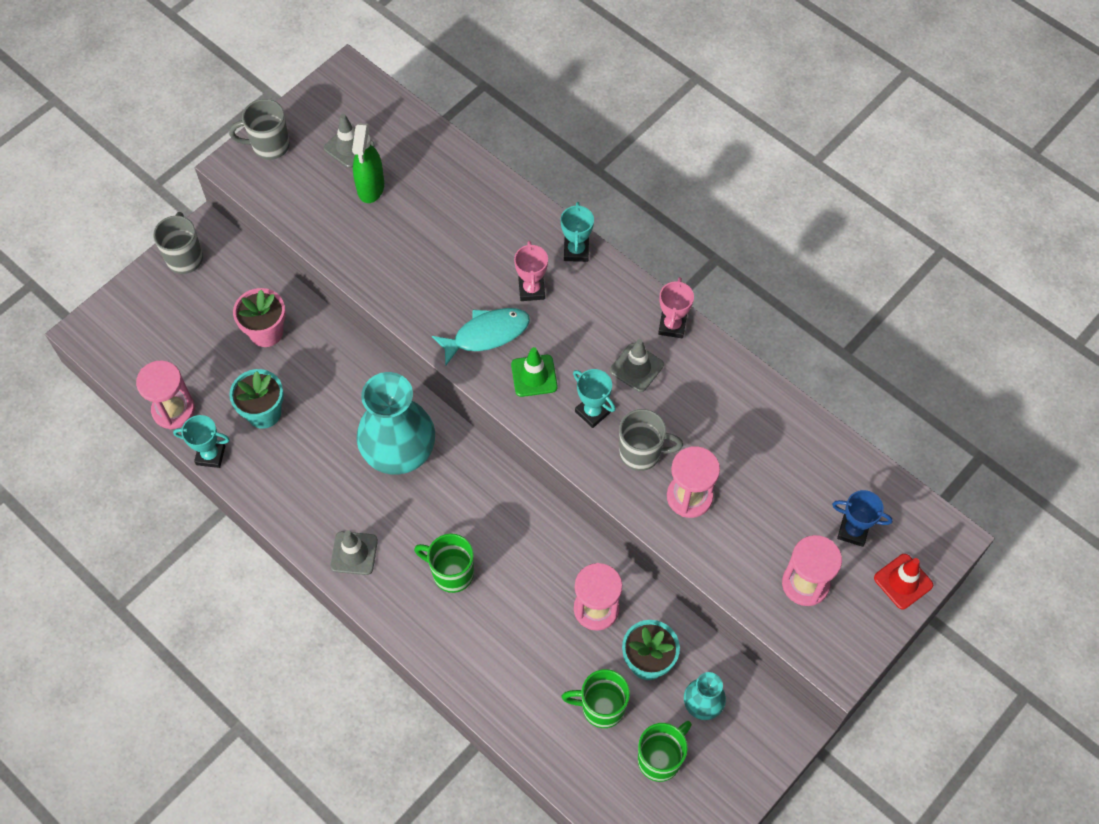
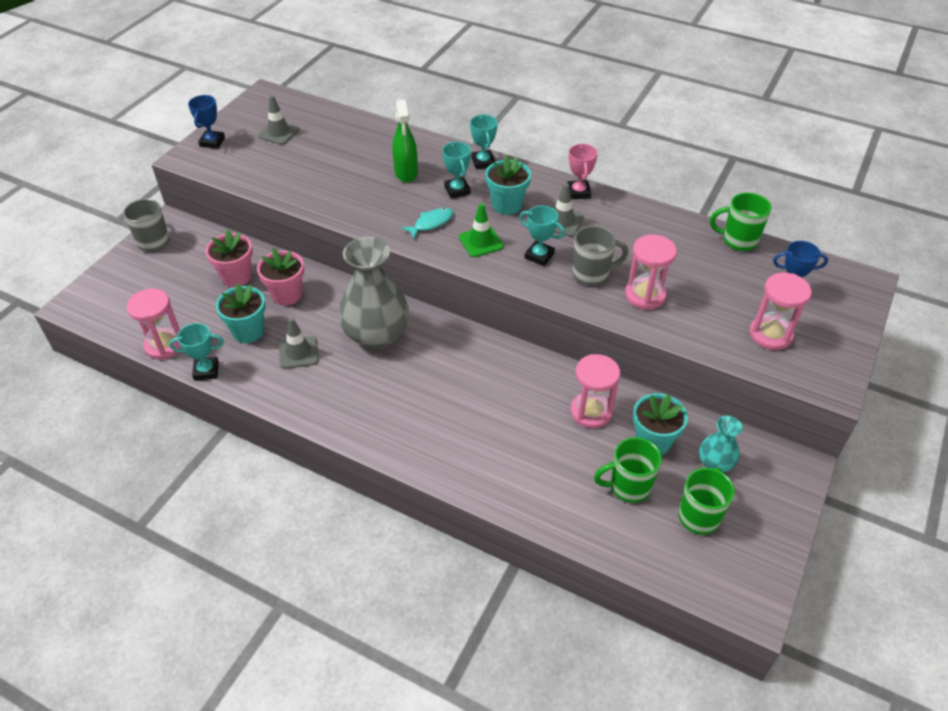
camera: 15 degrees left, 15 degrees down
(269, 146) = (212, 142): grey mug -> blue trophy
(315, 371) = (287, 295): none -> pink flower pot
(354, 553) = (359, 416): grey traffic cone -> grey traffic cone (298, 352)
(370, 187) = (303, 152): green spray bottle -> green spray bottle (406, 173)
(399, 450) = (376, 334): turquoise vase -> grey vase
(451, 573) = (453, 413): green mug -> green mug (738, 240)
(486, 334) = (431, 223): turquoise fish -> turquoise fish, size x0.67
(531, 290) = (457, 190): pink trophy -> turquoise trophy
(581, 326) = (507, 205): none -> turquoise flower pot
(903, 581) = (847, 317): red traffic cone -> none

